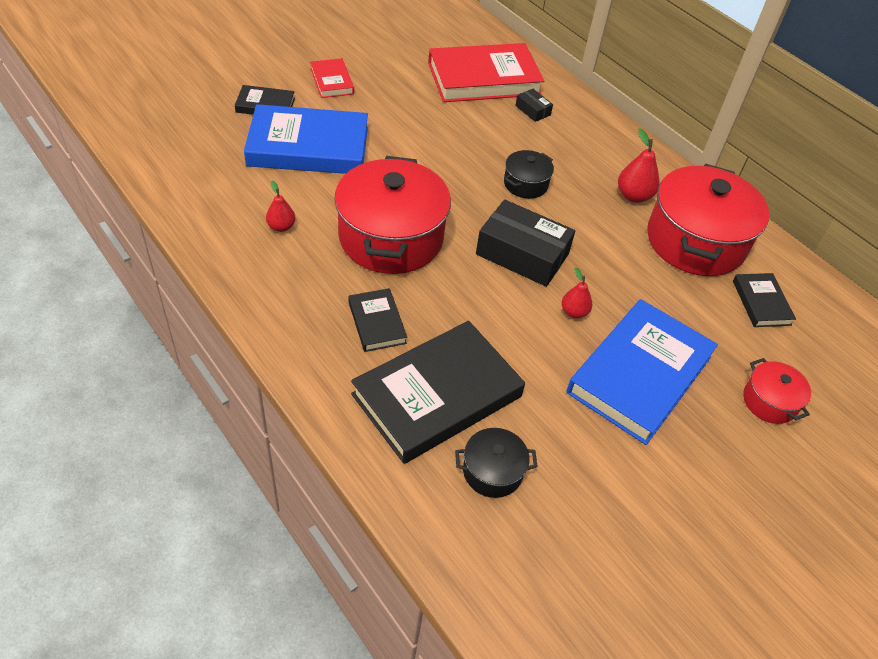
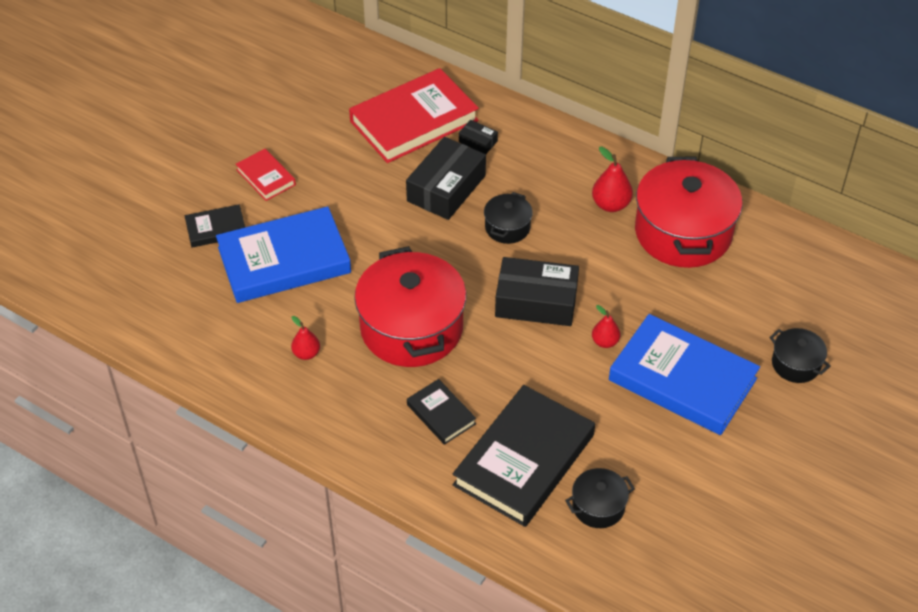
camera: 15 degrees left, 0 degrees up
(485, 136) = (446, 188): none -> black box
(639, 375) = (682, 379): blue book -> blue book turned 75 degrees counterclockwise
(761, 303) = (760, 274): black book -> none
(769, 401) = (796, 364): red pot -> black pot

